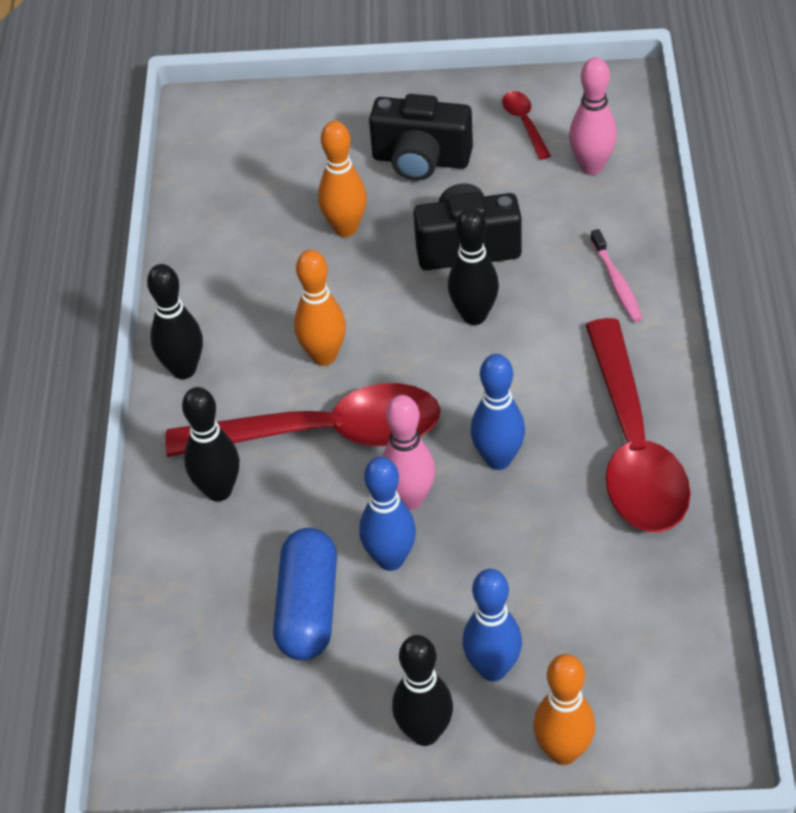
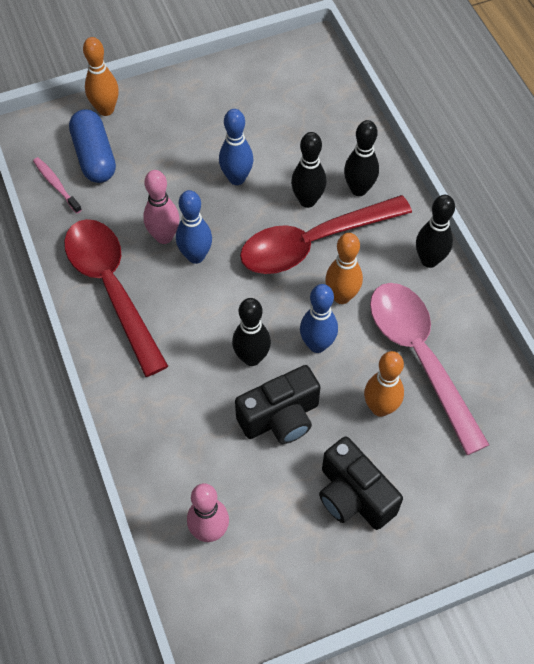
camera: 155 degrees right, 10 degrees up
(268, 266) = (419, 357): none -> pink spoon
(308, 608) = (271, 140): blue capsule -> blue capsule (94, 156)
(410, 499) = (240, 216): pink bowling pin -> pink bowling pin (164, 237)
(421, 160) = (353, 496): black camera -> black camera turned 120 degrees counterclockwise
(425, 732) = (180, 99): black bowling pin -> black bowling pin (307, 200)
(493, 669) = (156, 138): blue bowling pin -> blue bowling pin (317, 345)
(524, 123) = (283, 566): red spoon -> none
(616, 282) = (157, 417): pink toothbrush -> pink toothbrush (56, 185)

